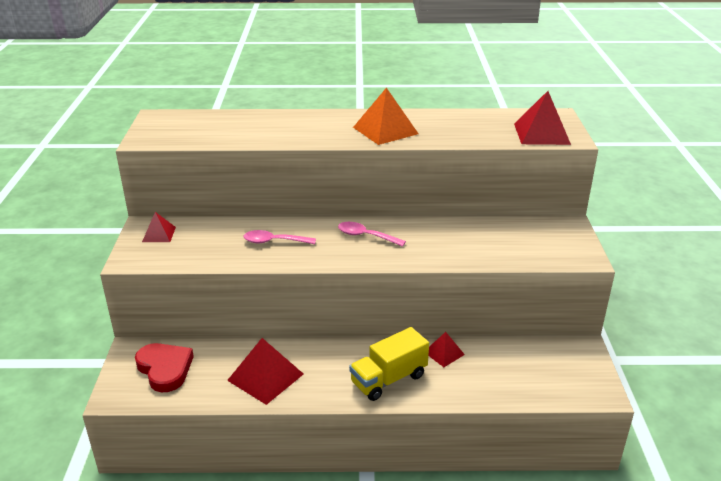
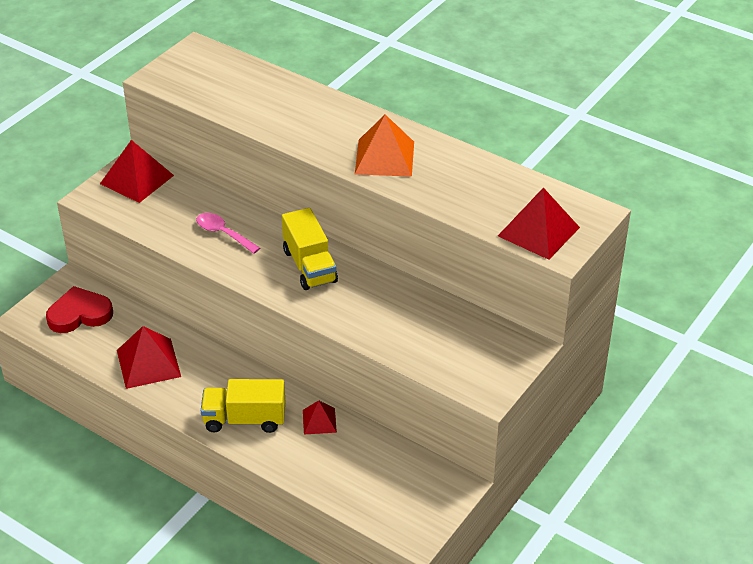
camera: 35 degrees right, 10 degrees up
(159, 234) = (136, 179): red pyramid -> red pyramid, size x1.77
(165, 369) = (79, 314): red heart -> red heart turned 105 degrees counterclockwise
(365, 236) = (309, 266): pink spoon -> yellow truck

